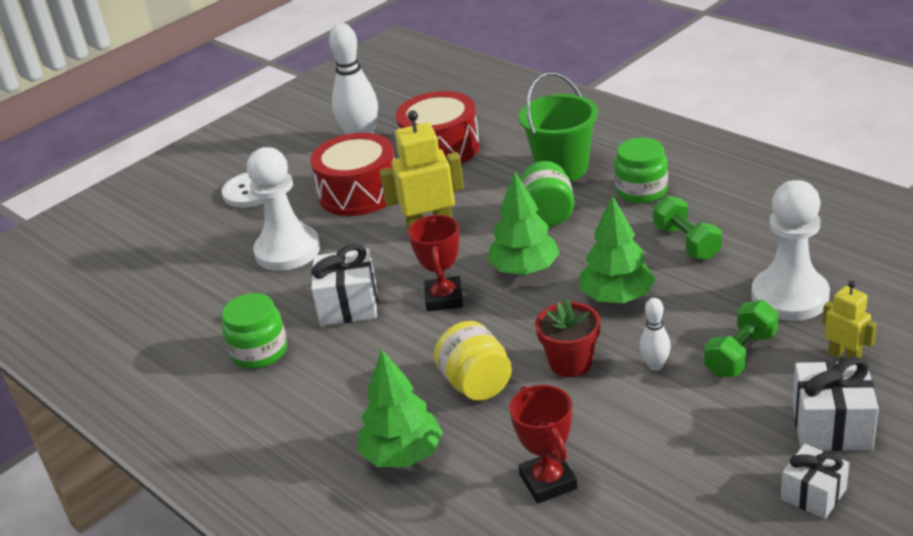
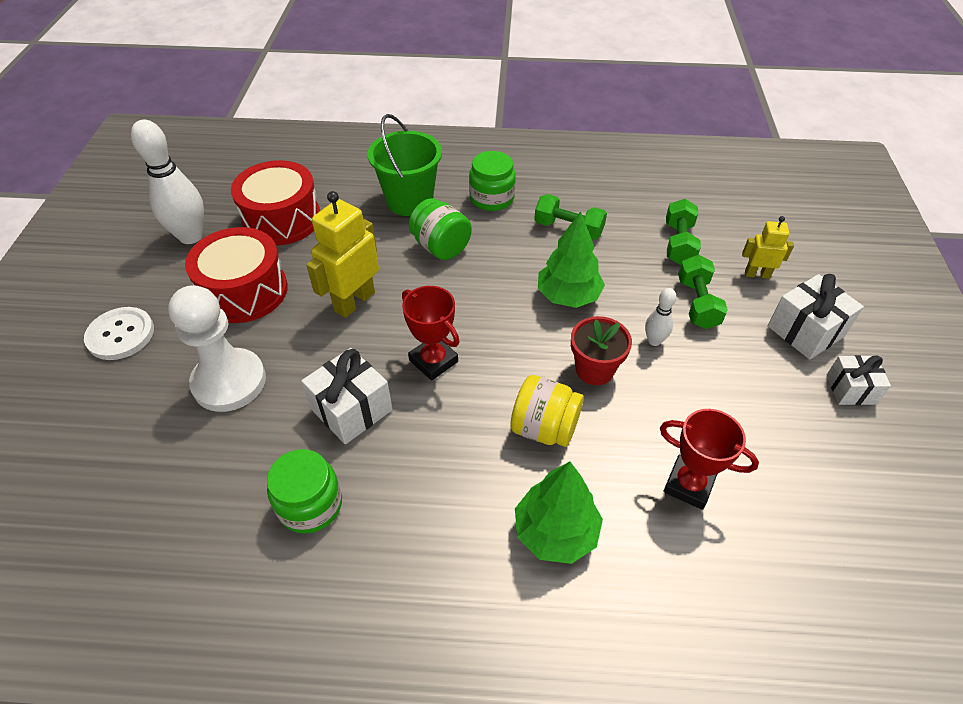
camera: 45 degrees left, 15 degrees up
(524, 270) = (473, 303): green tree -> none
(790, 297) = (678, 243): white pawn -> green dumbbell

